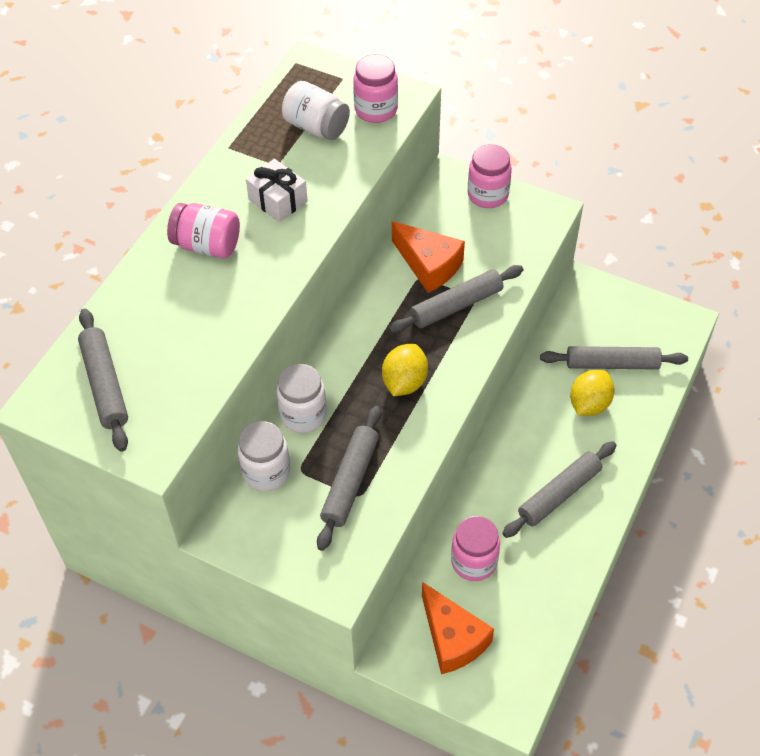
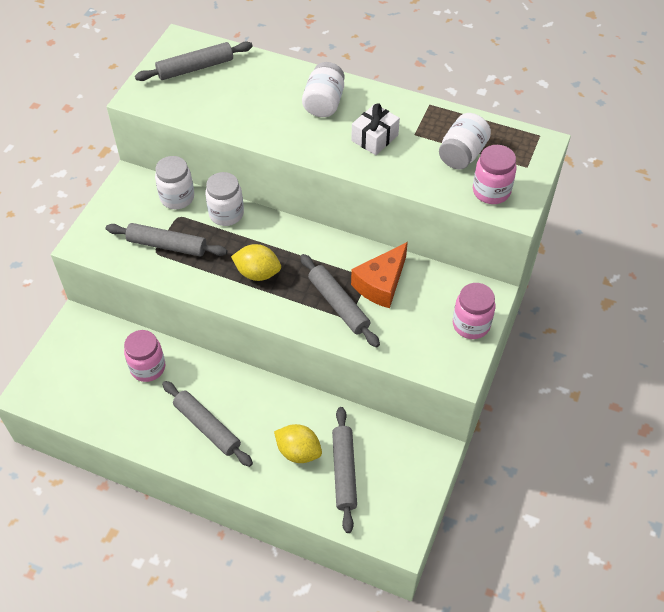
camera: 85 degrees right, 0 degrees up
(207, 245) = (324, 103): pink jar -> white jar
(452, 638) = (86, 356): orange cheese -> none

